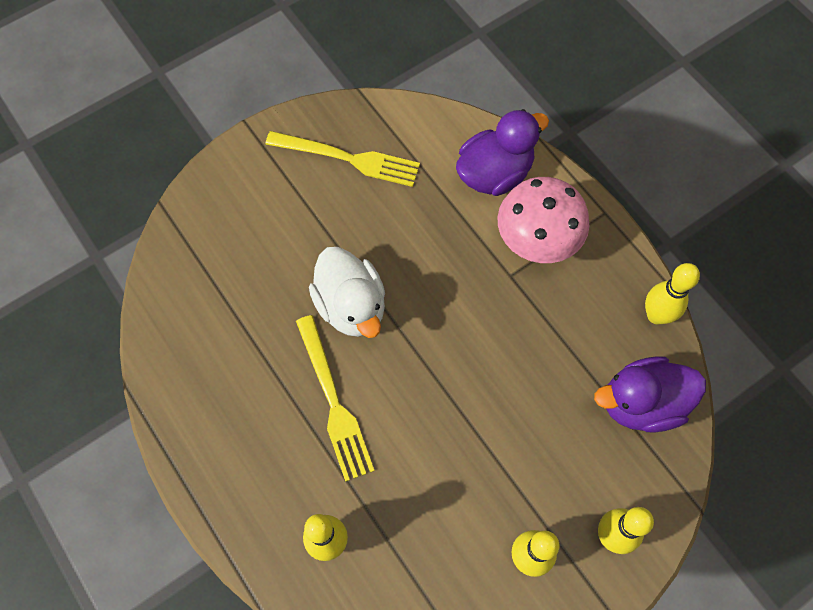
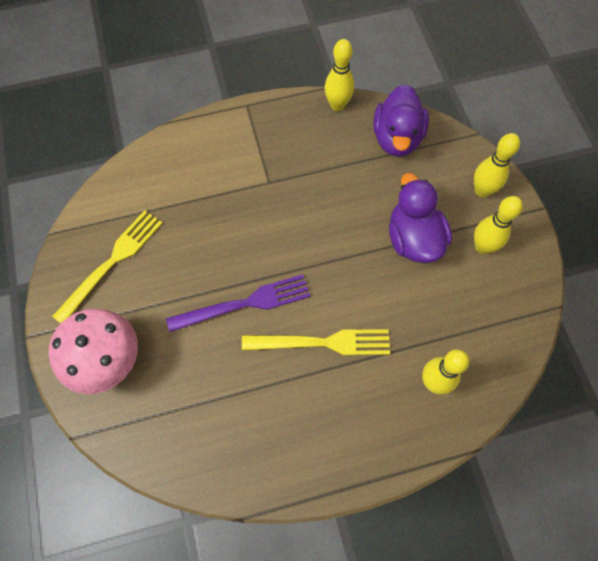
camera: 70 degrees left, 0 degrees up
(351, 306) = (246, 303): white duck -> purple fork
(494, 173) = (180, 162): purple duck -> purple duck (413, 239)
(536, 243) = (250, 156): pink mushroom -> pink mushroom (109, 361)

